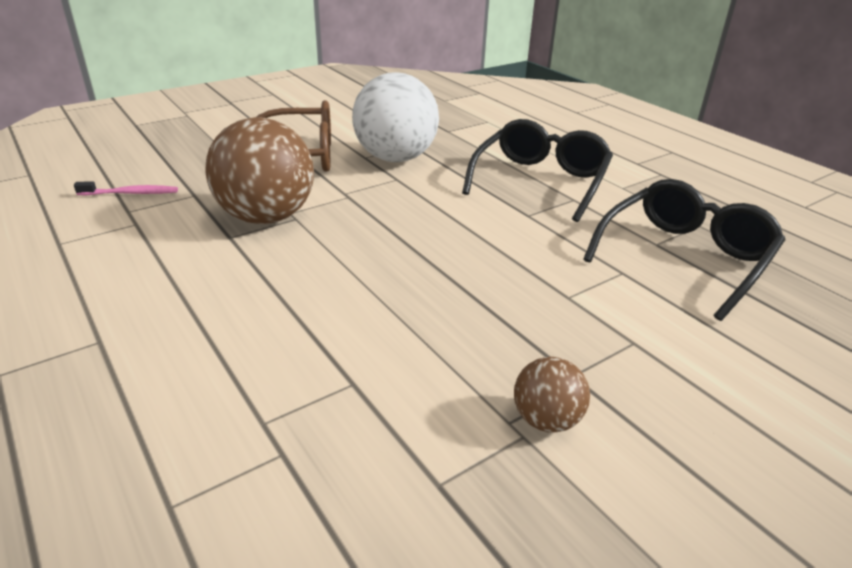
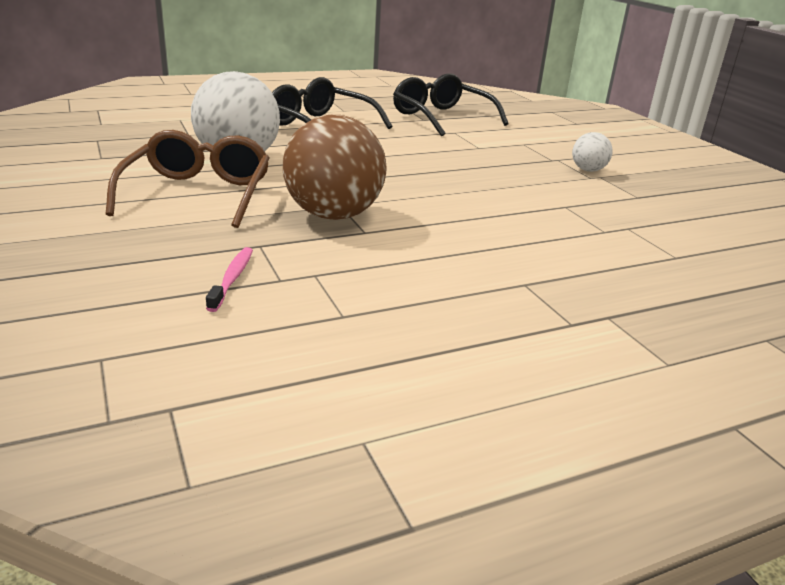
camera: 80 degrees left, 5 degrees down
(546, 420) = (588, 170): brown ball -> white ball

